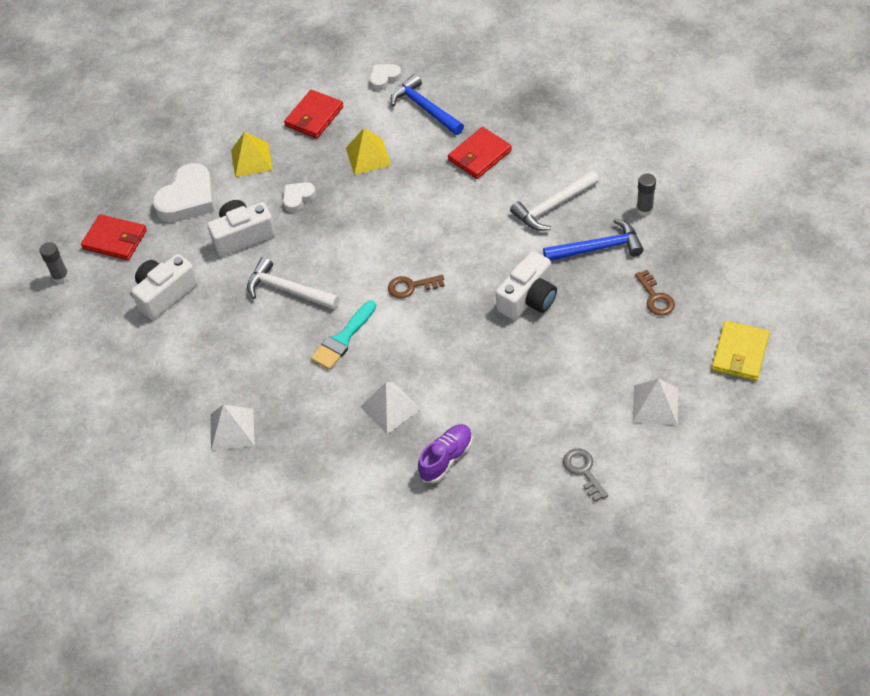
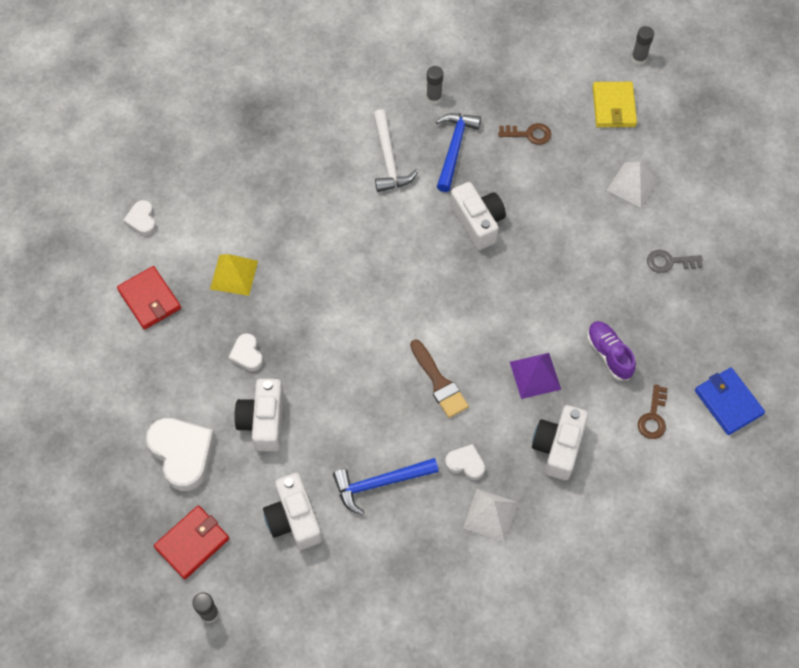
camera: 70 degrees left, 10 degrees up
(251, 159) = (168, 376): yellow pyramid -> none
(273, 391) = (465, 463): none -> white heart
(287, 290) = (355, 407): white hammer -> none
(325, 455) = (558, 447): none -> white camera
(343, 339) = (439, 383): turquoise brush -> brown brush
(390, 408) = (535, 375): white pyramid -> purple pyramid
(411, 286) = (412, 304): brown key -> brown key (653, 417)
(425, 108) = (205, 204): blue hammer -> blue hammer (380, 483)
(449, 582) = (728, 402): none -> blue wallet
(479, 155) = (293, 187): red wallet -> none
(740, 353) = (614, 107): yellow wallet -> yellow wallet turned 45 degrees clockwise
(818, 351) = (638, 58): none -> grey glue stick

